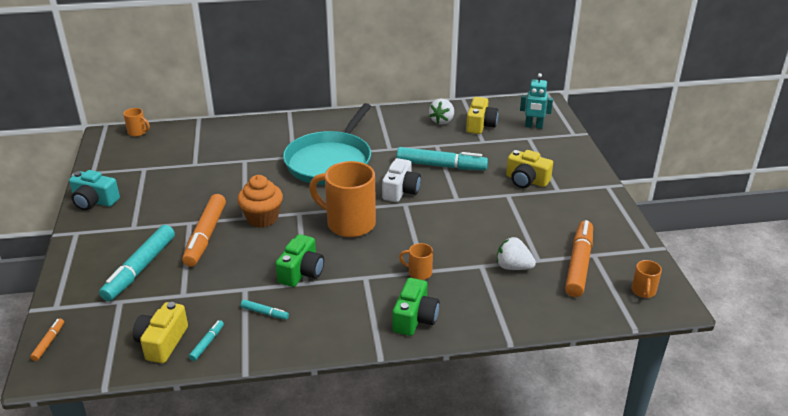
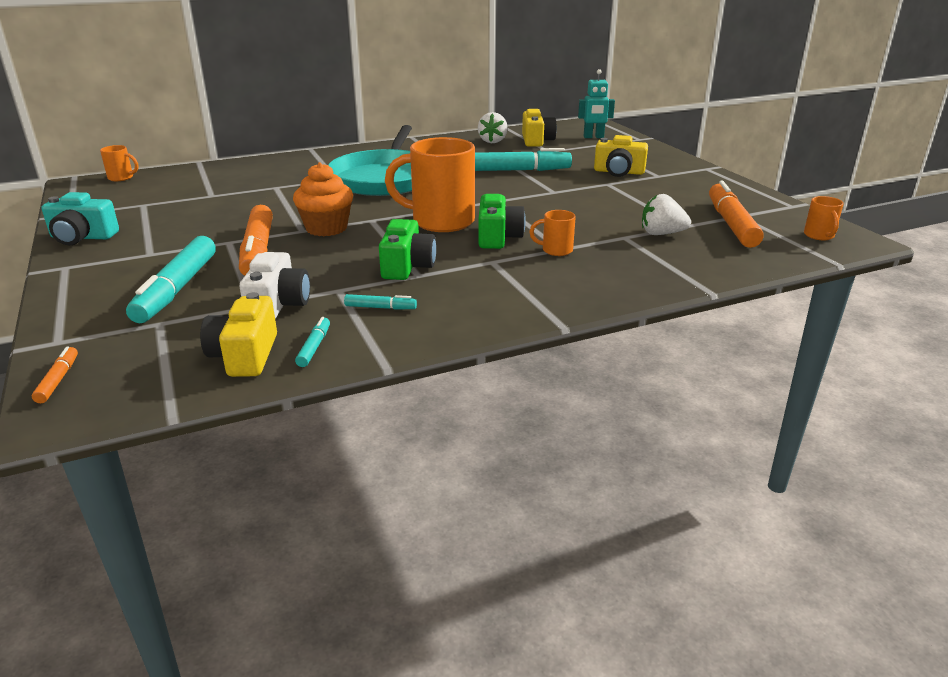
camera: 15 degrees left, 5 degrees down
(401, 191) = (484, 192): white camera -> white camera (278, 304)
(415, 318) = (581, 288): green camera -> green camera (498, 237)

